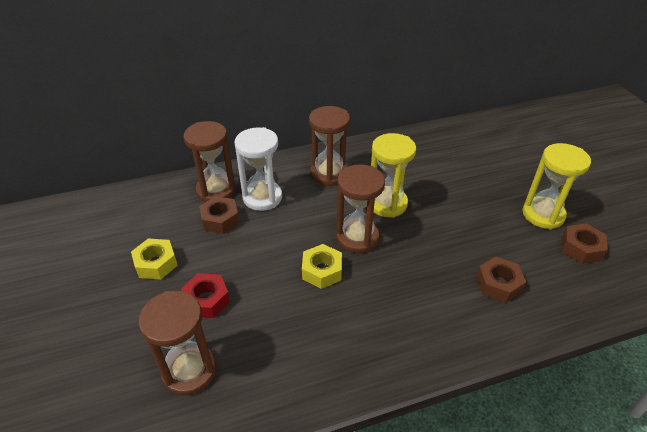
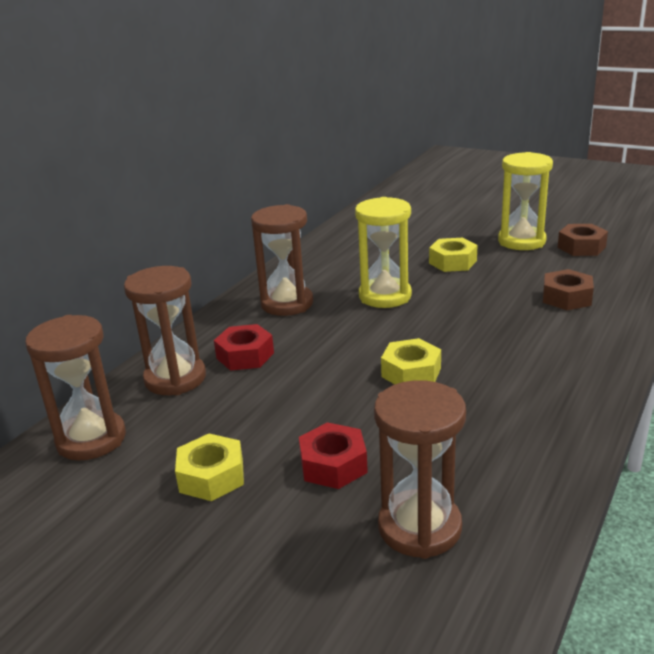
camera: 40 degrees left, 15 degrees down
(220, 219) = (226, 397): brown nut -> none
(262, 197) = (245, 355): white hourglass -> red nut
(357, 237) = (400, 332): brown hourglass -> brown hourglass (91, 439)
(467, 203) = (453, 262): none -> yellow nut

